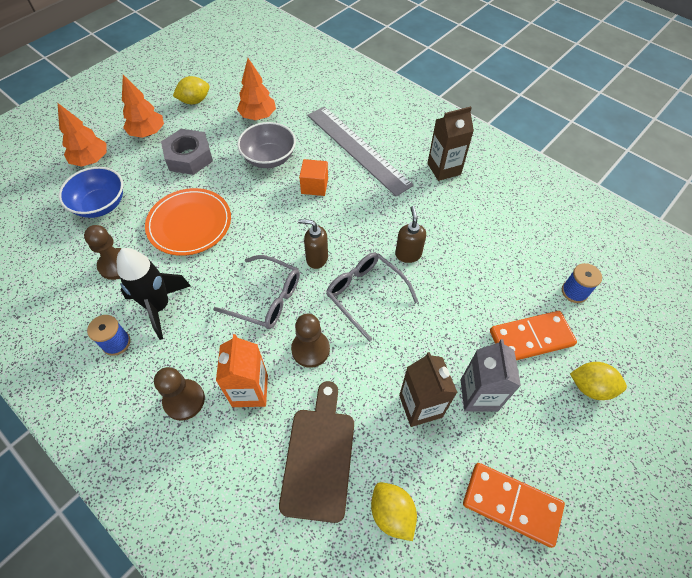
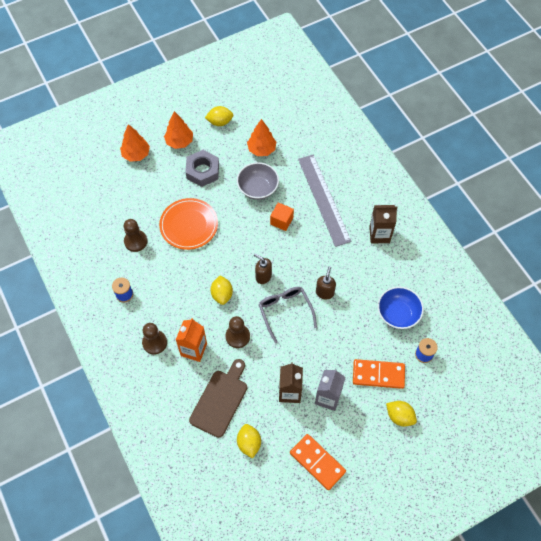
camera: 20 degrees right, 5 degrees up
(101, 205) = (135, 193): blue bowl -> blue bowl (398, 314)
(159, 306) = (155, 279): black rocket -> none
(267, 298) = (222, 294): grey glasses -> yellow lemon

